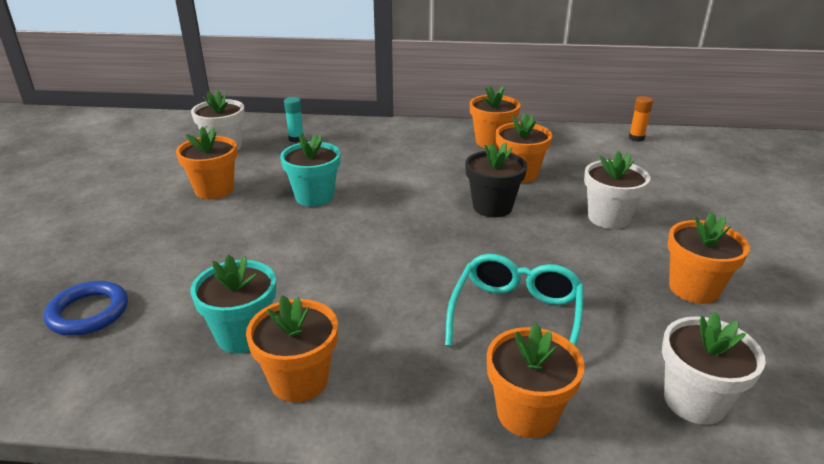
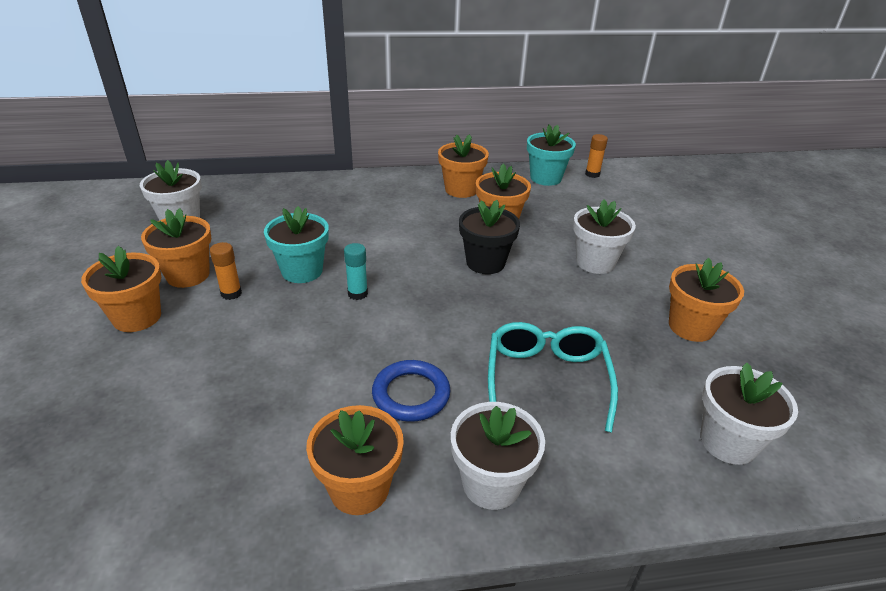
camera: 15 degrees left, 5 degrees up
(88, 312) = (91, 447): blue ring -> blue ring (411, 394)
(243, 335) = (281, 445): turquoise flower pot -> turquoise flower pot (545, 178)
(245, 208) = (231, 293): none -> orange glue stick
(296, 139) = (259, 204): turquoise glue stick -> turquoise glue stick (357, 293)
(425, 397) = (491, 483): none -> white flower pot
(527, 413) = (590, 483): orange flower pot -> orange flower pot (137, 317)

